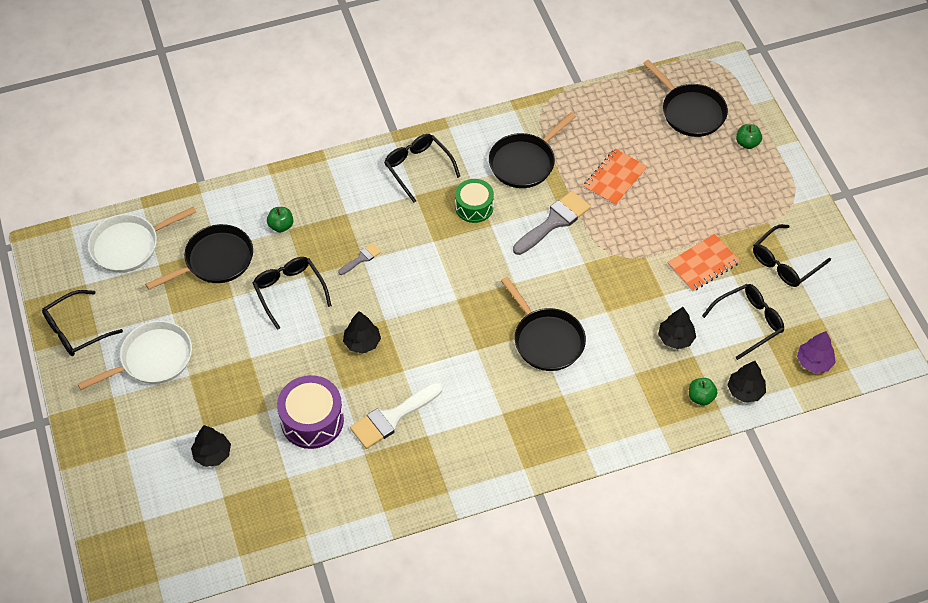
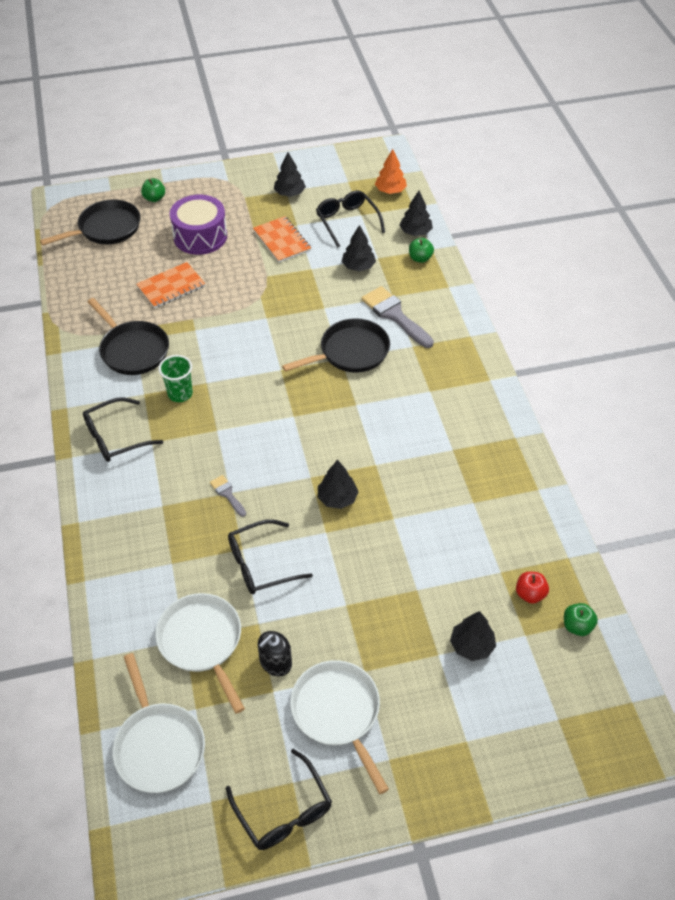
camera: 85 degrees left, 5 degrees down
(197, 312) = (275, 662): none -> black soap dispenser
(215, 260) = (202, 642): black pan -> white pan
(265, 501) = (530, 594): none -> red apple
(281, 226) = (165, 570): green apple -> green apple (577, 626)
(312, 420) = (431, 547): purple drum -> purple drum (200, 236)
(392, 418) = (431, 477): white brush -> none
(474, 207) = (180, 394): green drum -> green cup
(554, 221) = (213, 334): grey brush -> grey brush (394, 315)
(615, 178) = (171, 287): orange notebook -> orange notebook turned 75 degrees counterclockwise
(785, 263) = (289, 193): black glasses -> black tree
(814, 362) = (390, 190): purple tree -> orange tree

